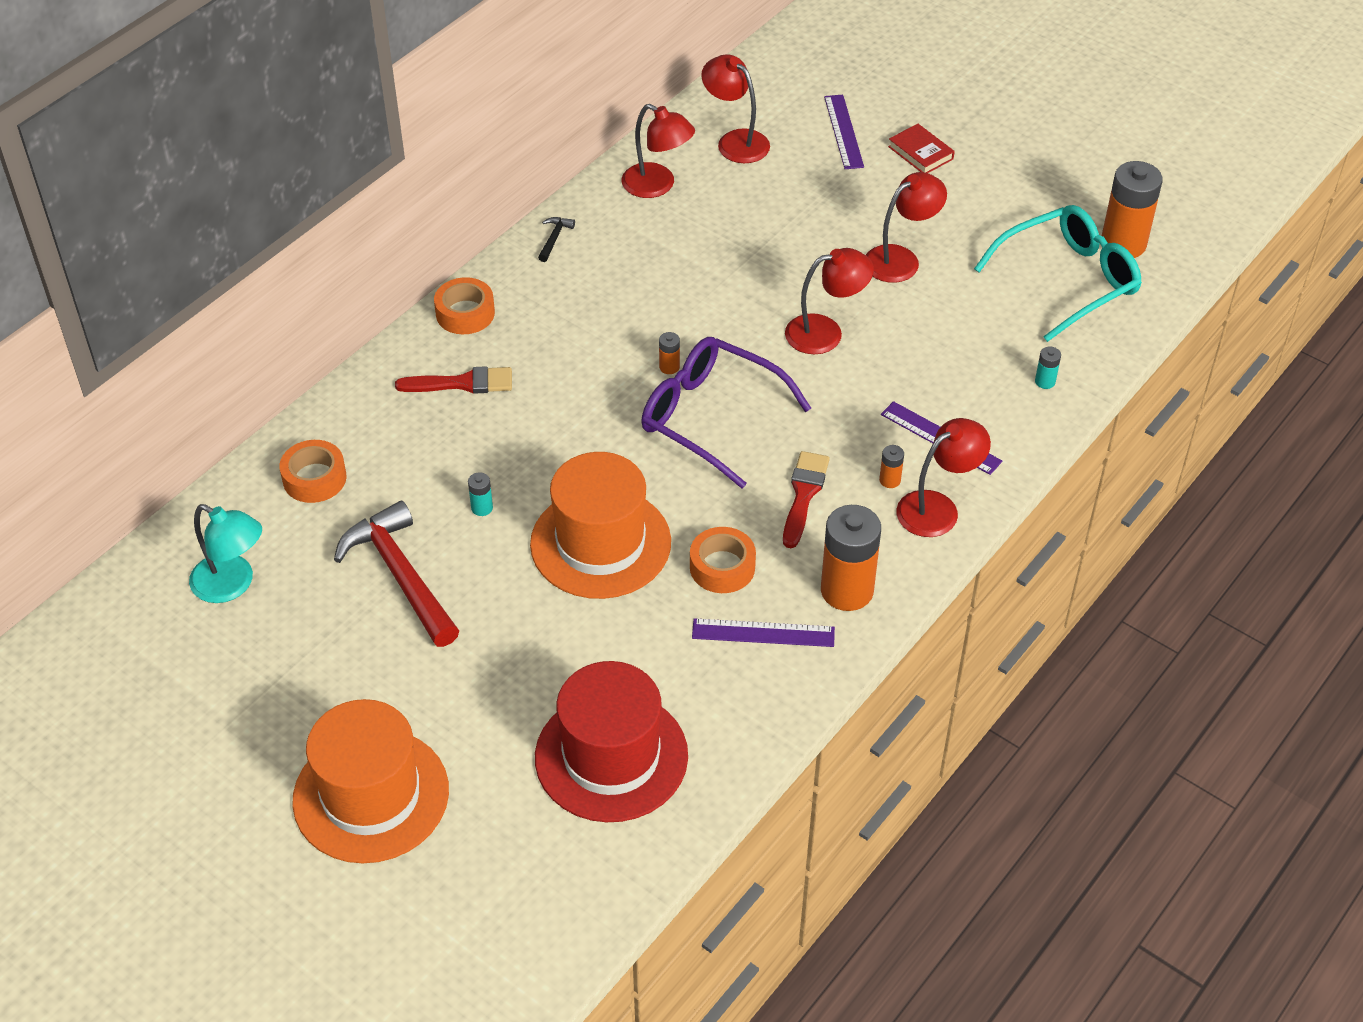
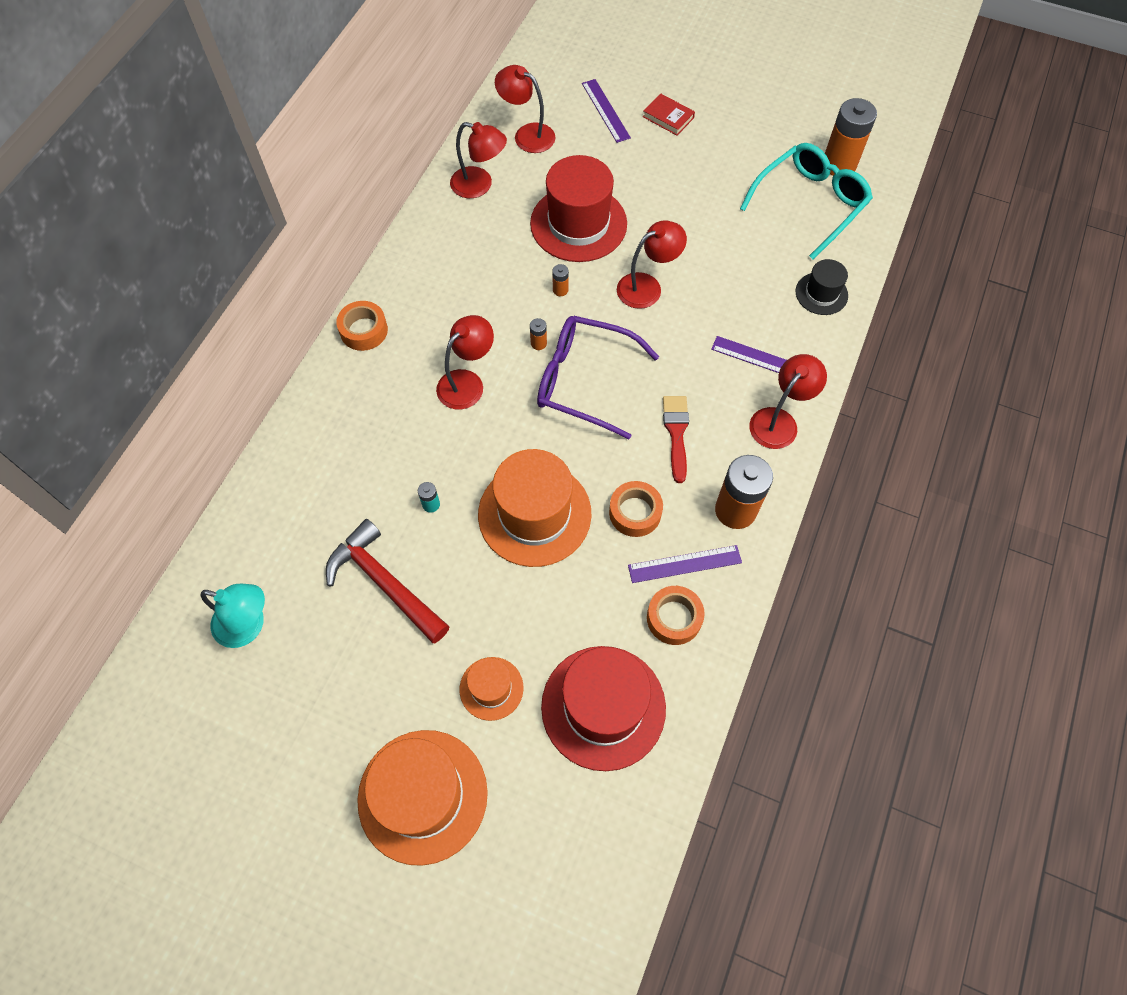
camera: 15 degrees left, 15 degrees up
(314, 478) = (287, 509): orange tape -> orange tape (674, 618)
(462, 383) = (380, 394): red brush -> none
(487, 708) = (491, 688): none -> orange hat
(554, 238) = (414, 248): black hammer -> none
(764, 249) = (578, 224): none -> red hat
(890, 480) = (736, 405): orange battery -> orange battery (560, 290)
(901, 259) = (683, 211): red lamp -> red lamp (467, 382)
(1045, 381) = (821, 293): turquoise battery -> black hat

